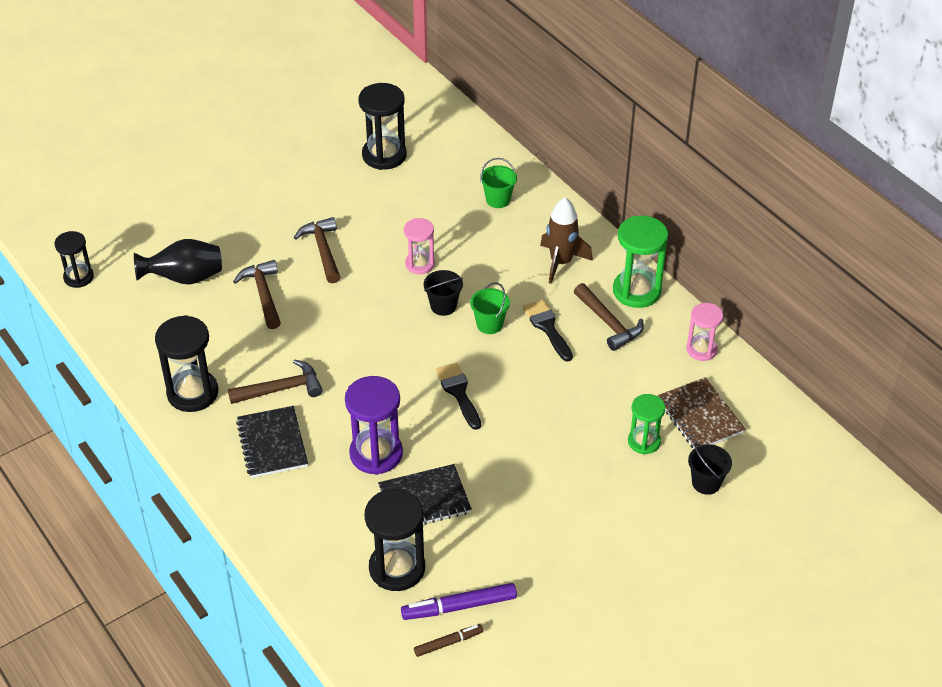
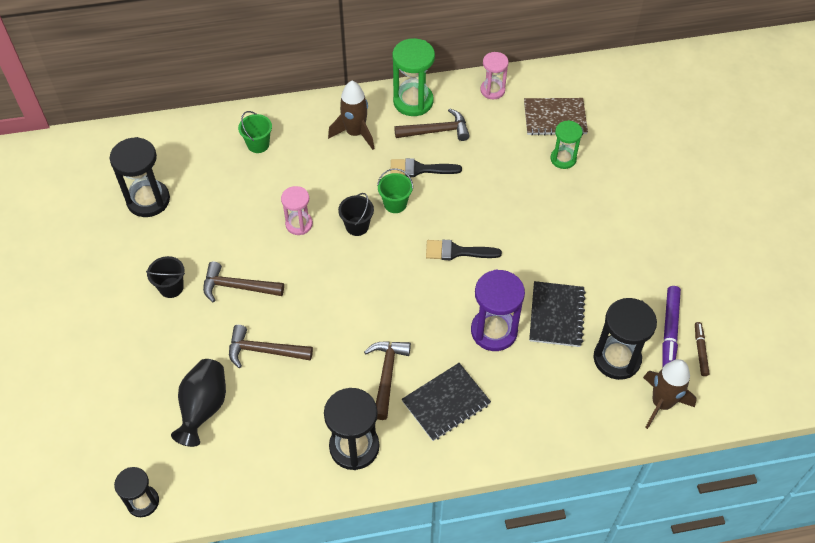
camera: 65 degrees left, 10 degrees up
(272, 443) = (446, 403): black notebook -> black notebook turned 45 degrees counterclockwise
(360, 624) = (661, 403): none -> brown rocket
(706, 483) = (617, 141): black bucket -> black bucket (171, 287)

